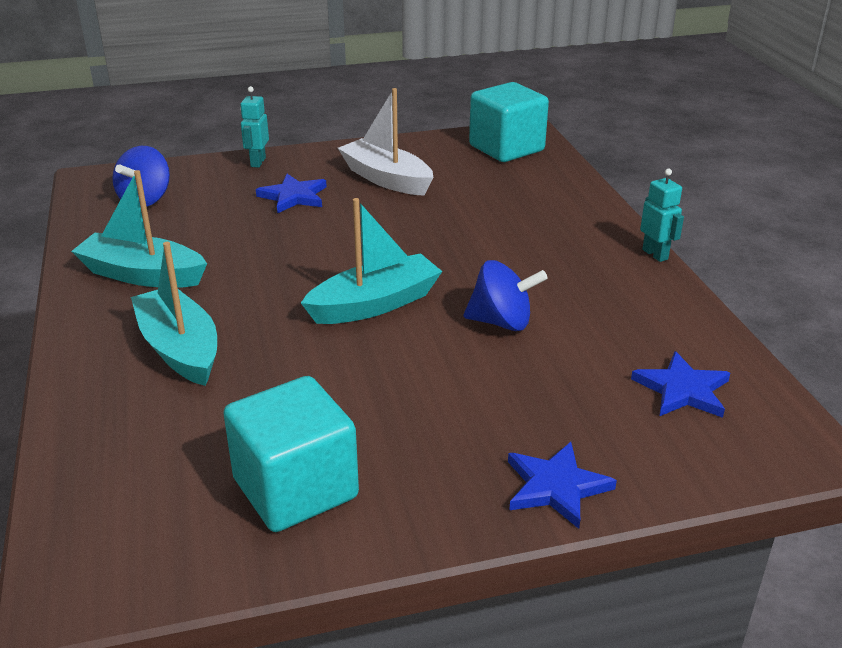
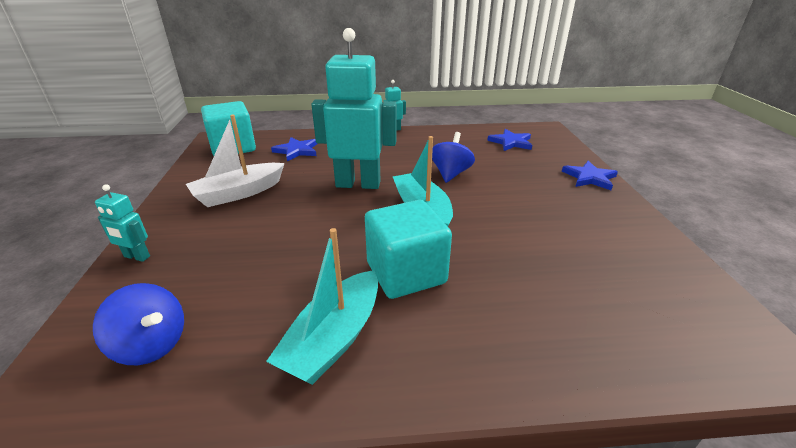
camera: 80 degrees left, 0 degrees up
(180, 349) = (472, 307): turquoise boat -> none
(294, 196) = (232, 238): blue star -> blue star (296, 151)
(295, 488) = (623, 252): turquoise cube -> turquoise cube (406, 273)
(437, 248) = (358, 184): none -> turquoise robot

